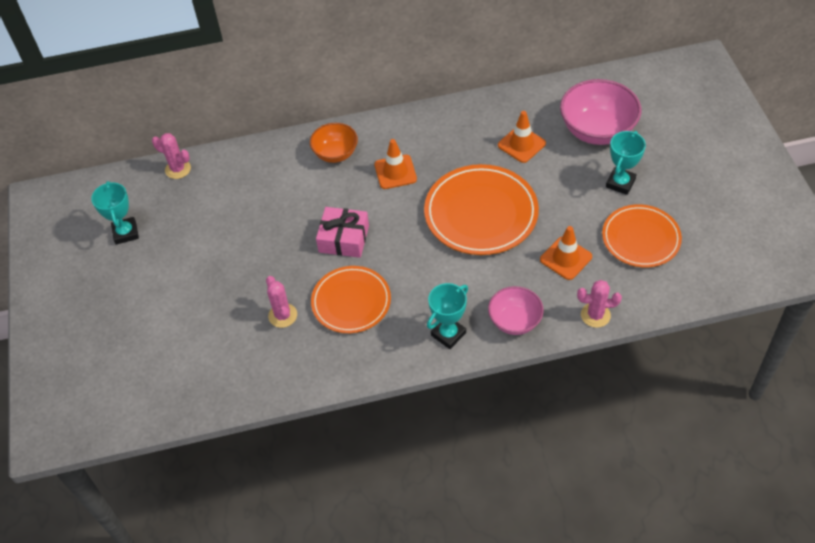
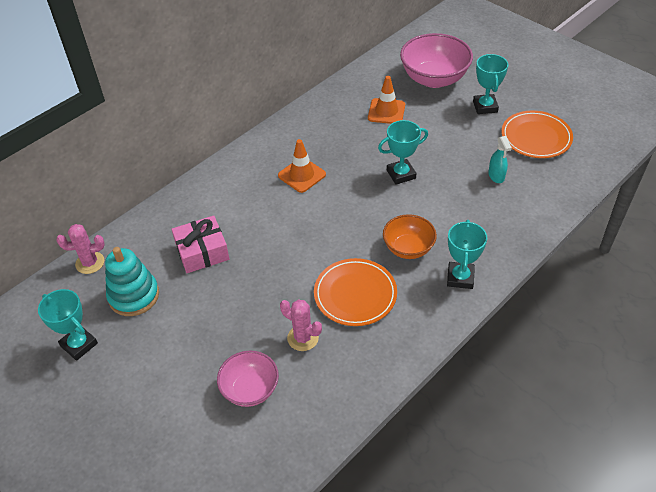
camera: 35 degrees left, 5 degrees down
(189, 213) = (134, 296): none -> turquoise stacking toy
(335, 153) = (235, 184): orange bowl -> orange bowl (408, 248)
(344, 239) = (303, 247): pink gift -> pink gift (202, 251)
(481, 213) = (401, 174): orange plate -> turquoise trophy
(514, 321) = (502, 240): pink bowl -> pink bowl (250, 389)
(566, 258) = (496, 176): orange traffic cone -> turquoise spray bottle
(595, 315) = (556, 206): pink cactus -> none

